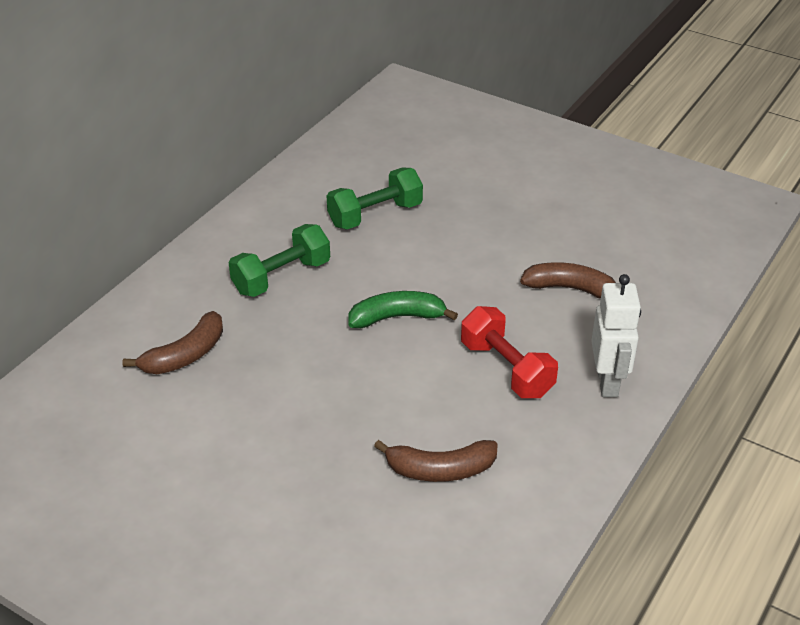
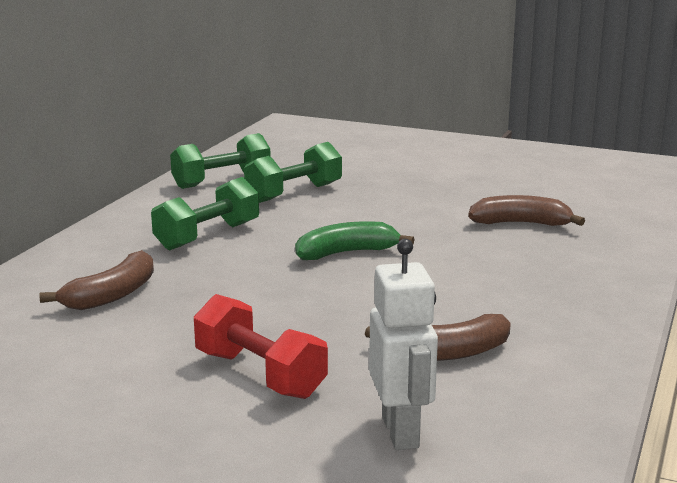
camera: 10 degrees left, 20 degrees down
(313, 187) = (222, 181): none -> green dumbbell
(506, 369) = (483, 277): red dumbbell -> red dumbbell (259, 375)
(608, 382) = (596, 278): white robot -> white robot (401, 432)

